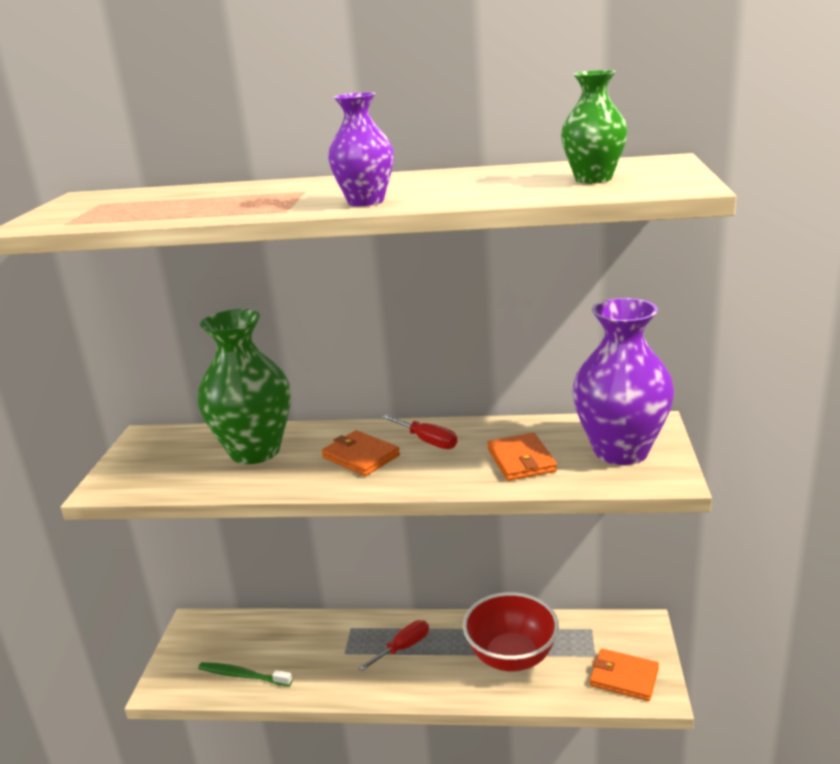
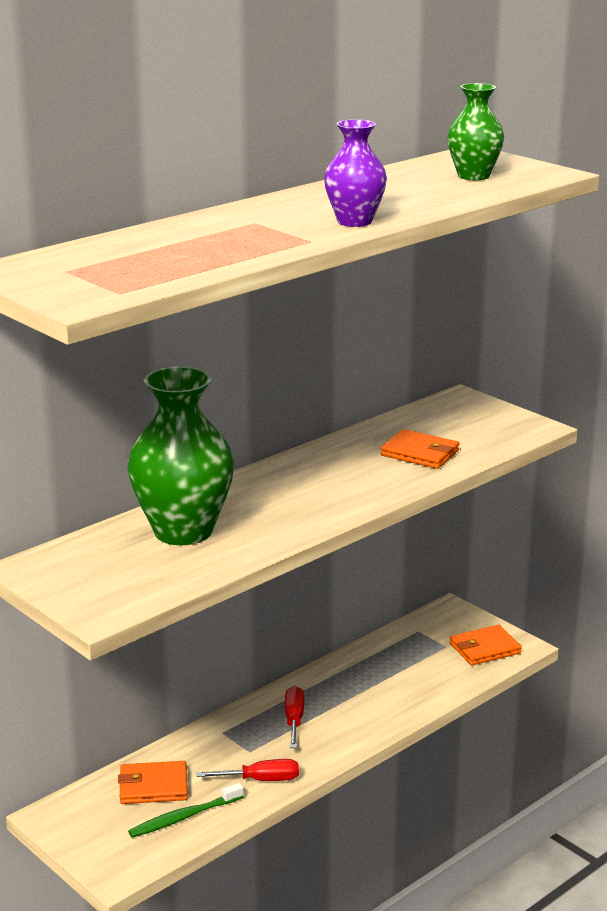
camera: 50 degrees left, 0 degrees up
(360, 456) = (290, 498): orange wallet -> orange wallet (153, 786)
(427, 441) = (321, 468): red screwdriver -> red screwdriver (261, 780)
(512, 657) = (389, 679): red bowl -> none
(621, 451) = (474, 422): purple vase -> none

